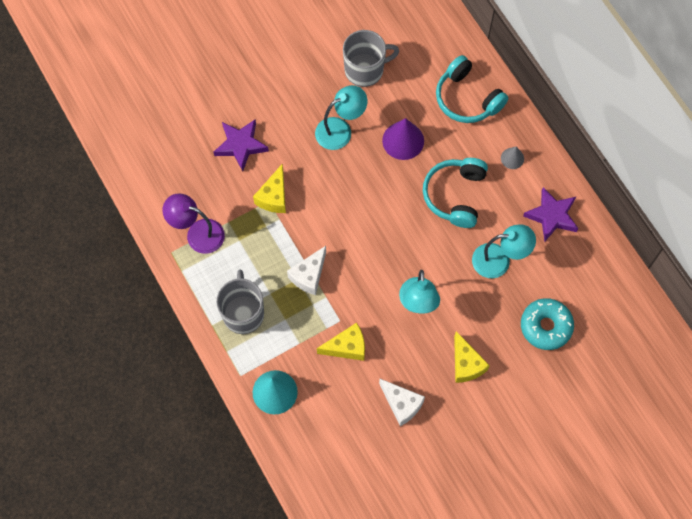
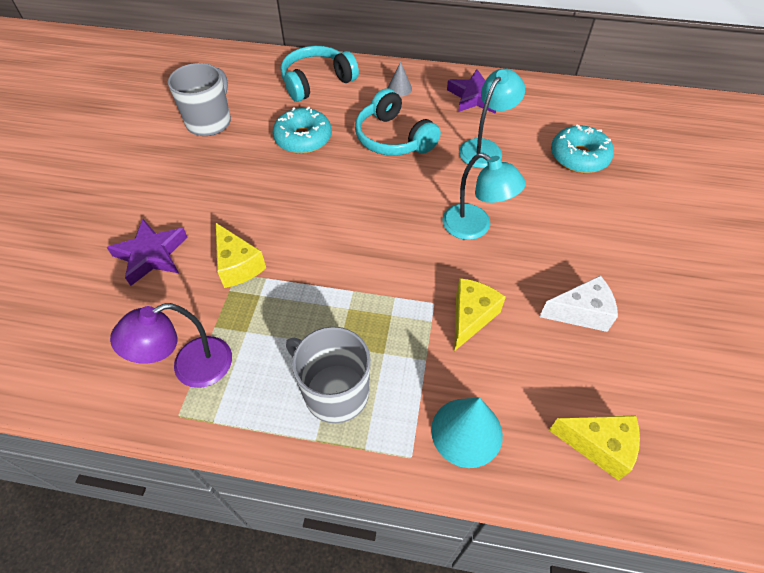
camera: 50 degrees left, 15 degrees down
(309, 276) = (356, 295): white cheese -> none
(340, 130) = (239, 171): turquoise lamp -> none
(403, 140) = (303, 138): purple cone -> turquoise donut
(466, 364) = (574, 232): yellow cheese -> yellow cheese (598, 446)
(467, 98) = (317, 82): turquoise headphones -> turquoise headphones turned 150 degrees clockwise

